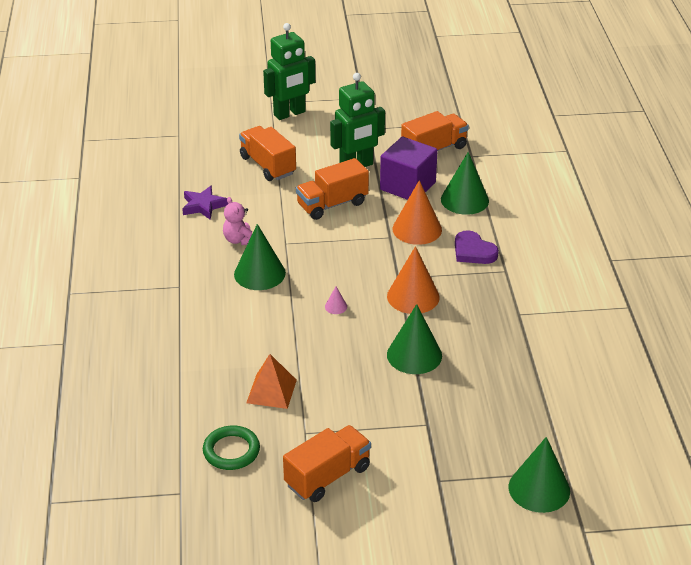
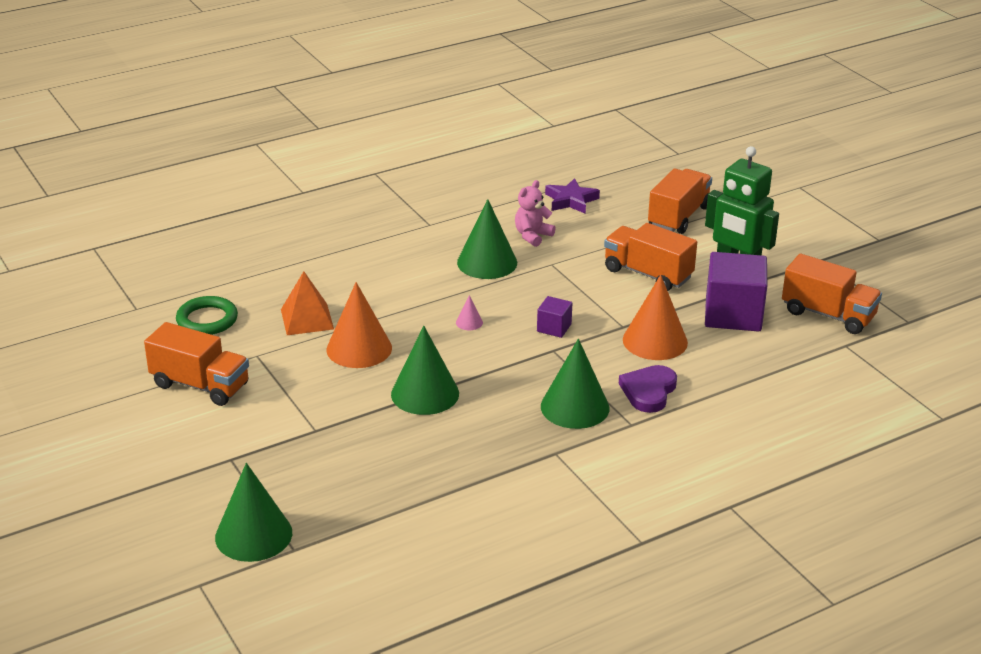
camera: 65 degrees right, 5 degrees down
(289, 114) = (791, 203): green robot -> none
(371, 268) = (554, 328): none -> purple cube
(413, 296) = (527, 368): orange cone -> orange cone (359, 348)
(464, 200) = (746, 361): green cone -> green cone (575, 407)

